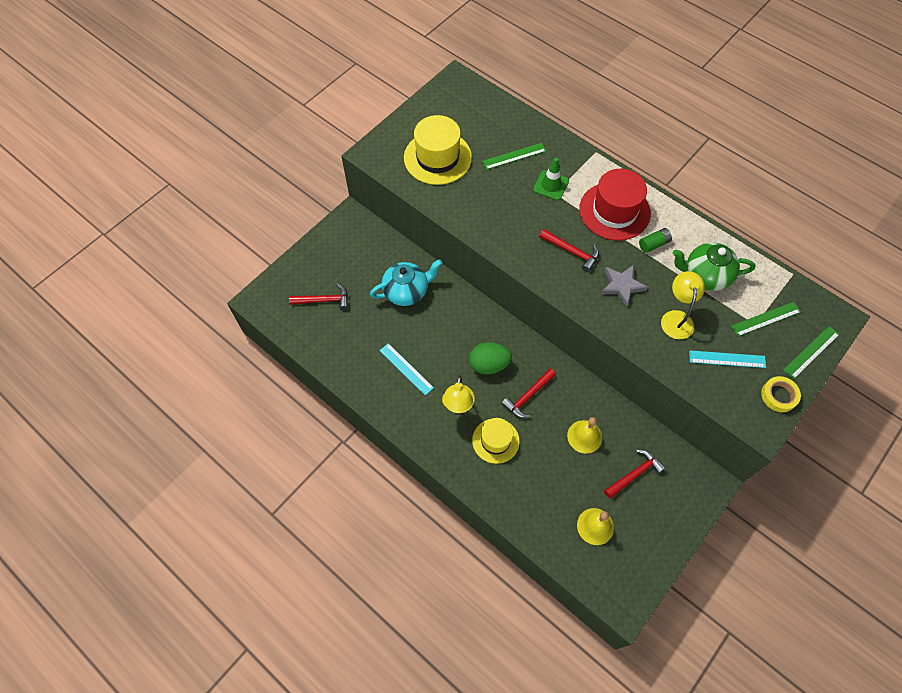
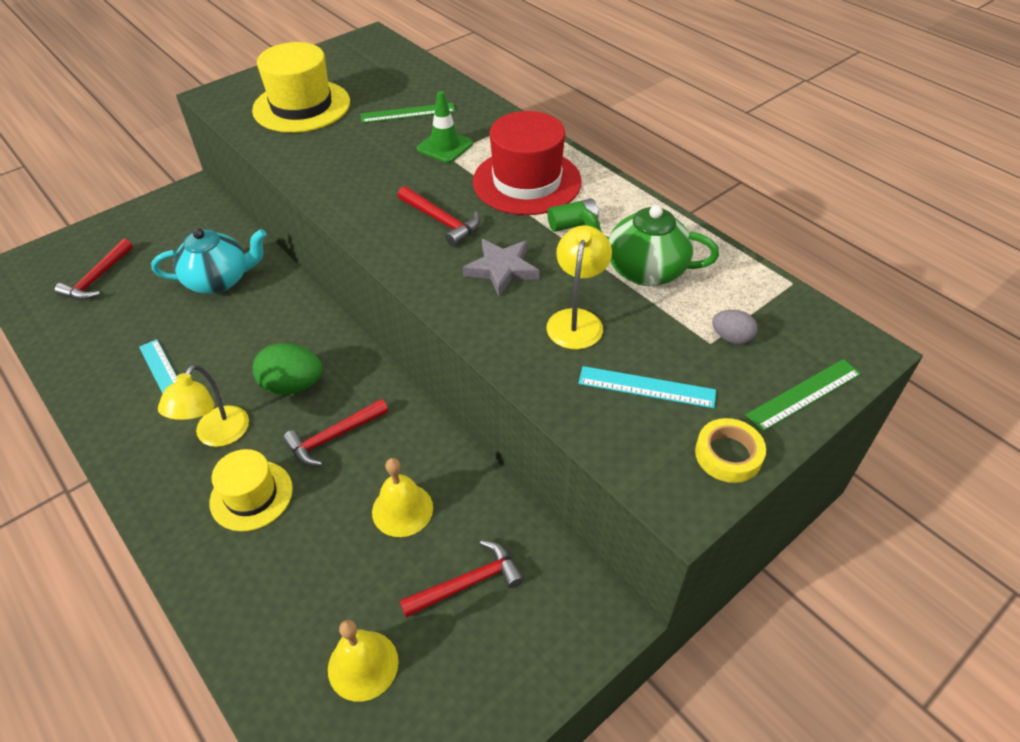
camera: 10 degrees right, 15 degrees down
(323, 300) = (98, 278): red hammer -> red hammer turned 105 degrees clockwise
(766, 319) = (731, 338): green ruler -> grey egg

